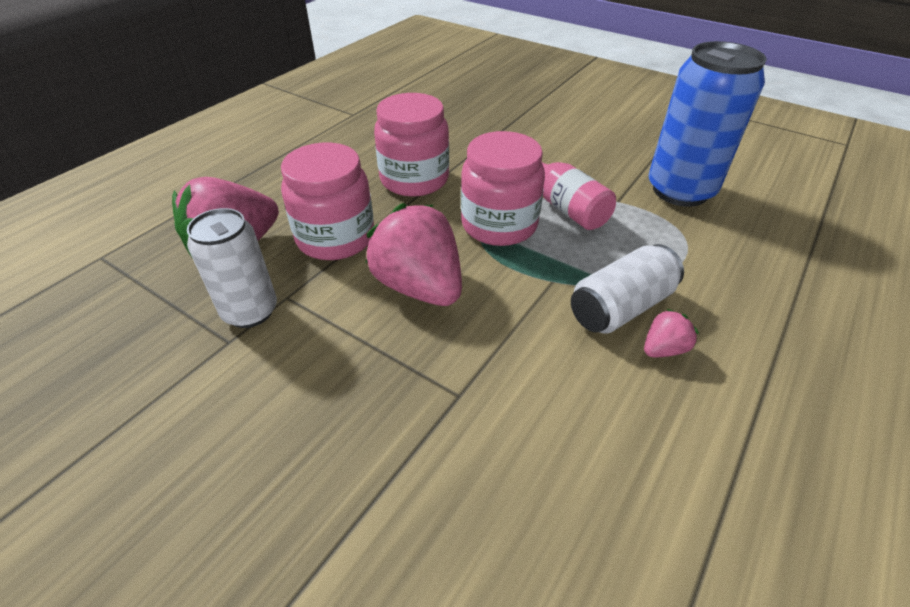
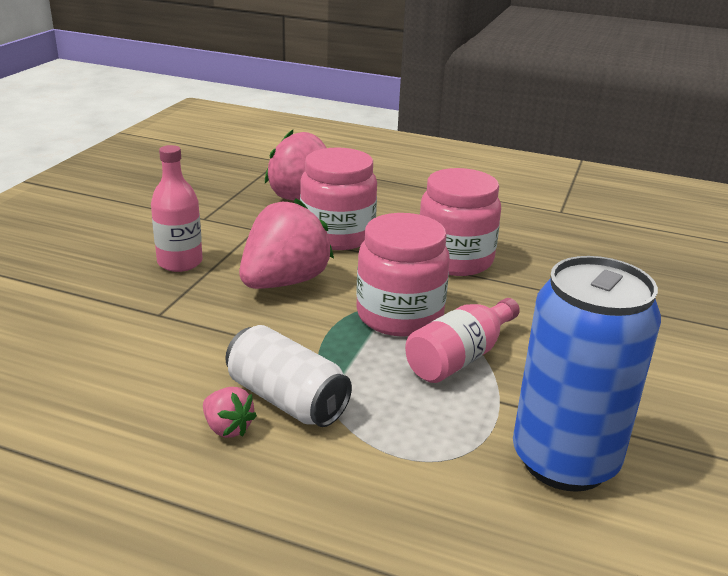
camera: 75 degrees right, 15 degrees down
(250, 311) = (235, 219): white can -> none
(342, 370) = (180, 262): none -> pink bottle

